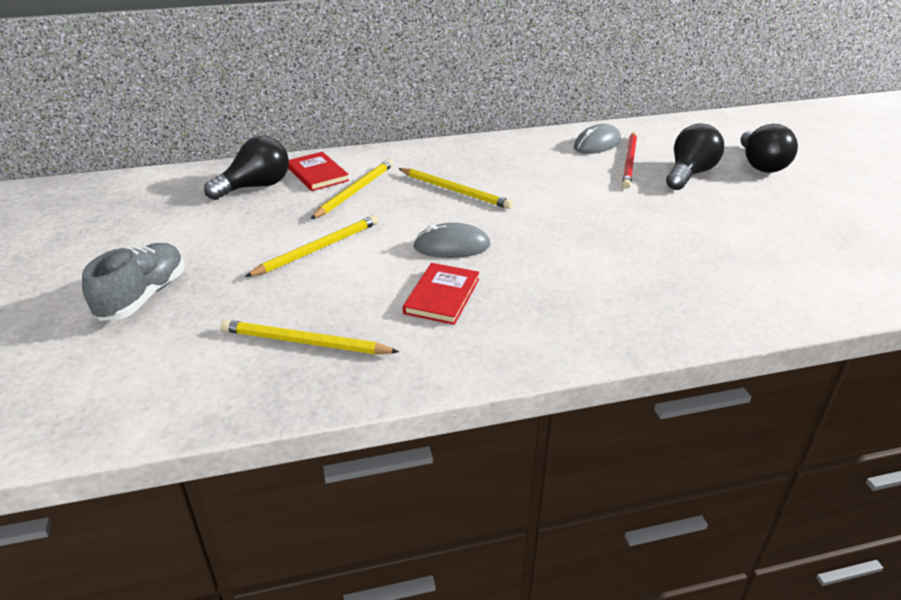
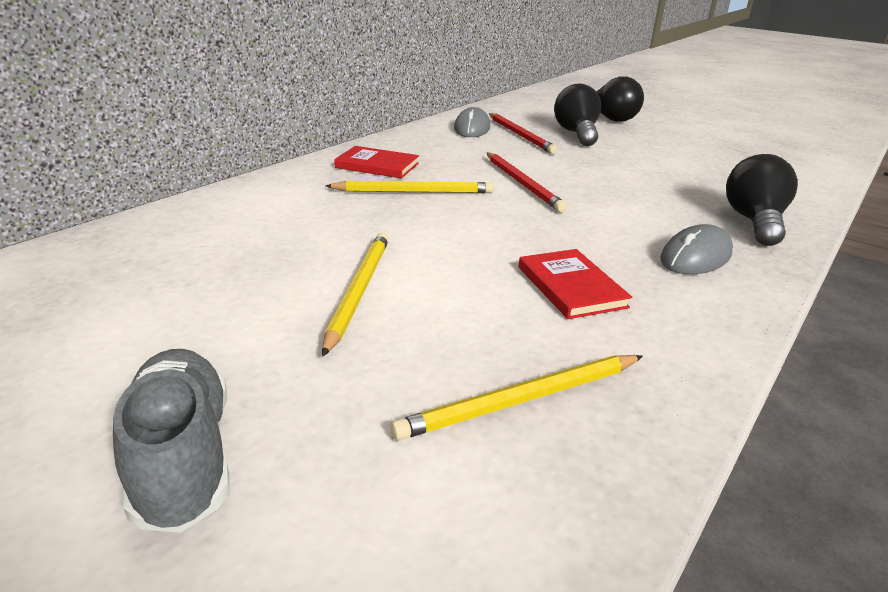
camera: 40 degrees left, 5 degrees down
(256, 187) = (157, 252): black light bulb -> black light bulb (754, 222)
(317, 174) = (226, 216): red book -> red book (377, 165)
(355, 191) = (304, 220): yellow pencil -> none
(451, 246) = (498, 239): grey mouse -> grey mouse (696, 256)
(548, 208) = (522, 183): none -> red pencil

